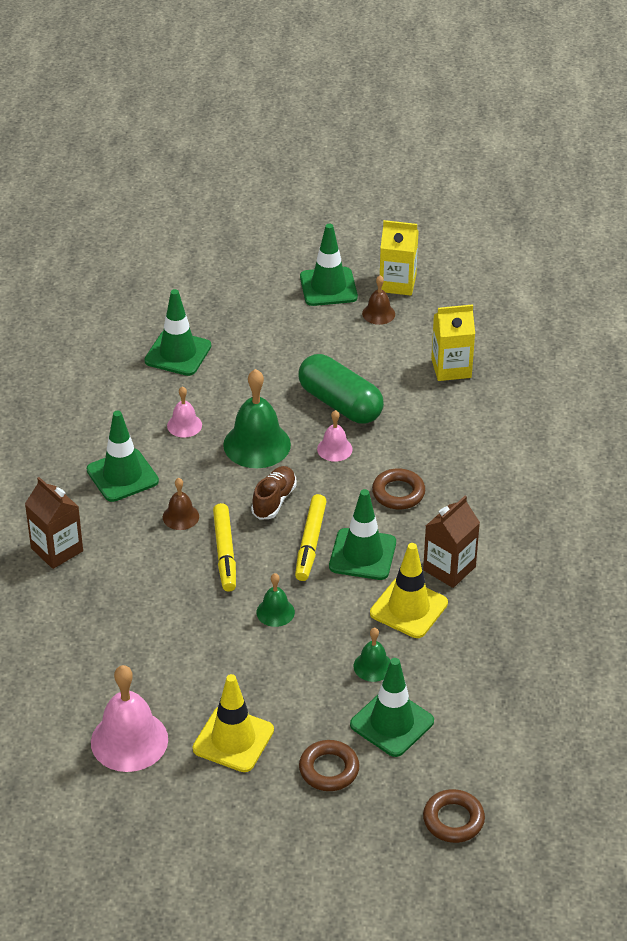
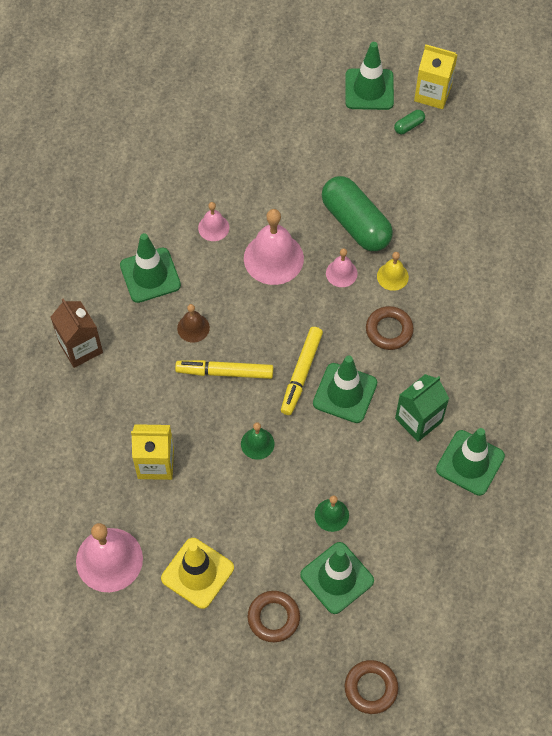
camera: 10 degrees right, 20 degrees up
(178, 353) = (221, 146): green traffic cone -> green traffic cone (470, 463)
(225, 552) = (225, 372): yellow marker -> yellow marker turned 90 degrees clockwise
(257, 444) = (273, 258): green bell -> pink bell
(274, 500) = (278, 322): brown shoe -> none
(378, 313) = (409, 126): brown bell -> green capsule
(391, 445) = (392, 276): none -> yellow bell
(408, 608) = (374, 457): yellow traffic cone -> none
(449, 568) = (418, 420): brown carton -> green carton
(451, 368) = (463, 197): yellow carton -> yellow carton (156, 463)

